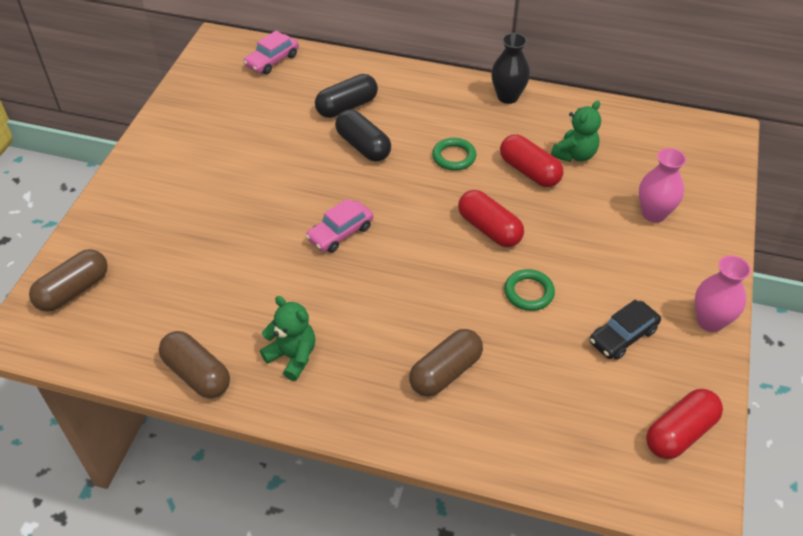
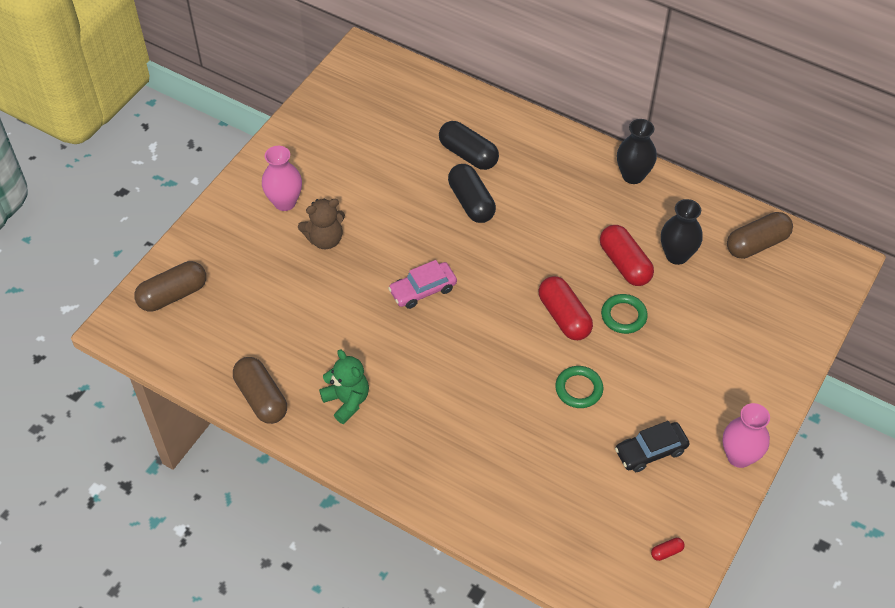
camera: 15 degrees right, 5 degrees up
(225, 206) = (325, 239): none -> brown teddy bear
(272, 60) = (409, 86): pink car -> none
(347, 106) = (468, 154): black capsule -> black capsule turned 60 degrees clockwise
(445, 372) = (477, 447): brown capsule -> brown capsule (757, 244)
(454, 157) = (556, 232): green ring -> green ring (623, 316)
(574, 155) = (676, 255): green teddy bear -> black vase
(653, 214) = (730, 336): pink vase -> pink vase (285, 202)
(680, 432) = (666, 552): red capsule -> red capsule, size x0.42

